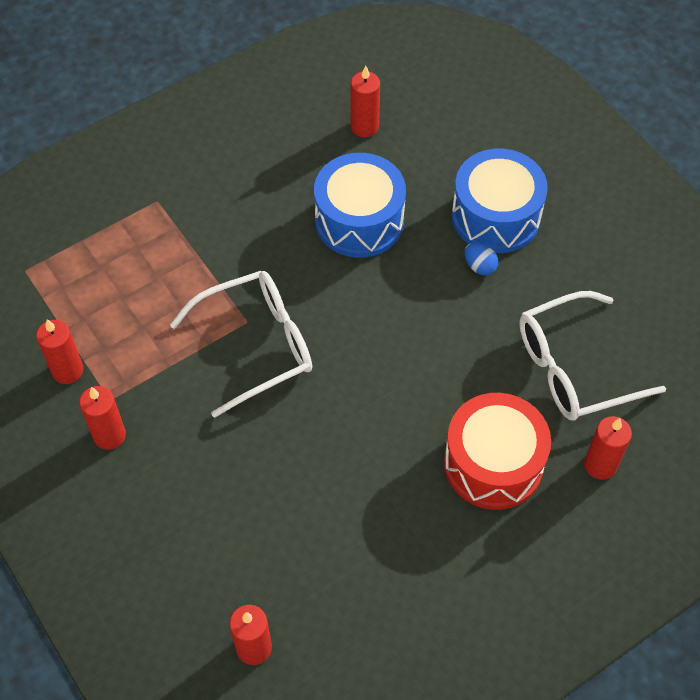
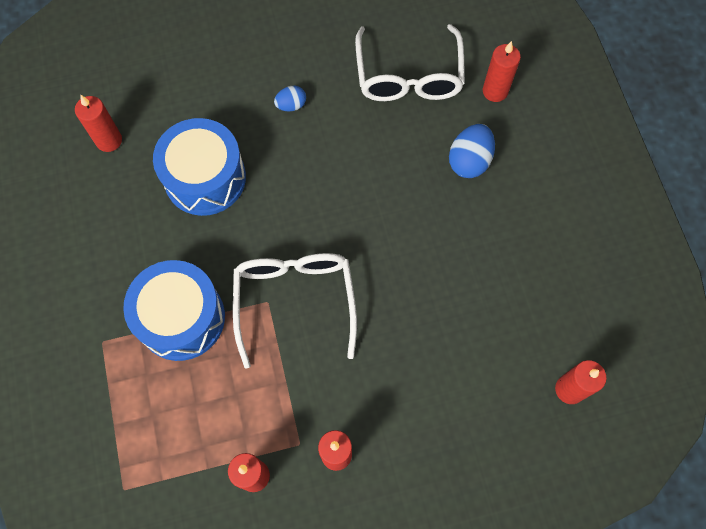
camera: 70 degrees left, 10 degrees up
(493, 463) = (469, 161): red drum -> blue egg
(496, 216) = (249, 76): blue drum -> blue drum (181, 318)

